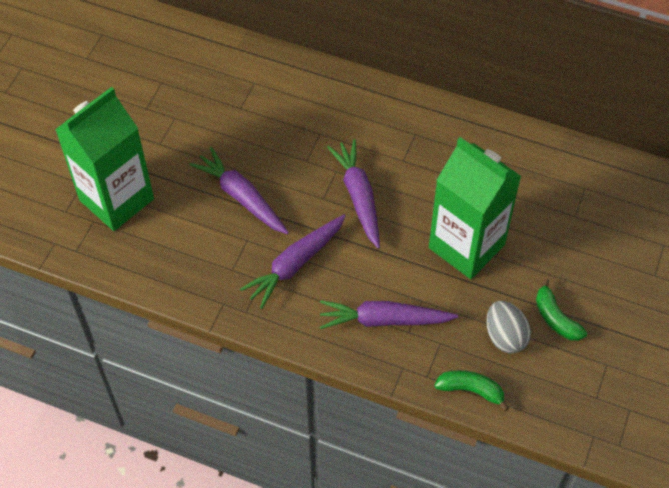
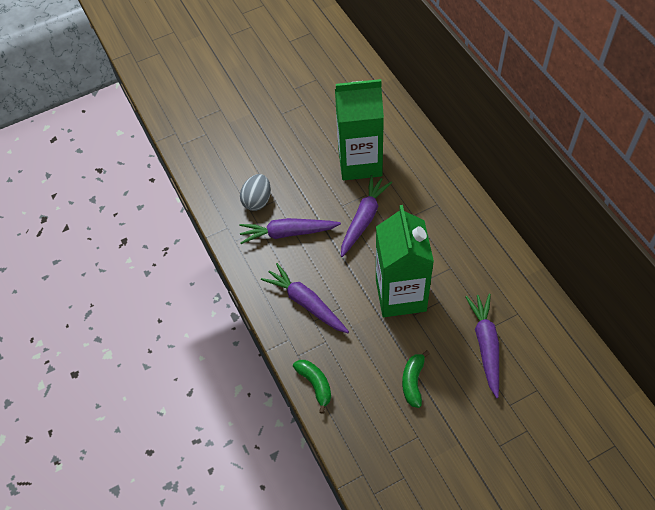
camera: 45 degrees right, 0 degrees up
(116, 199) = (229, 130): green carton -> green carton (360, 162)
(241, 197) = (296, 173): purple carrot -> purple carrot (485, 345)
(505, 336) = (369, 368): grey egg -> grey egg (257, 201)

